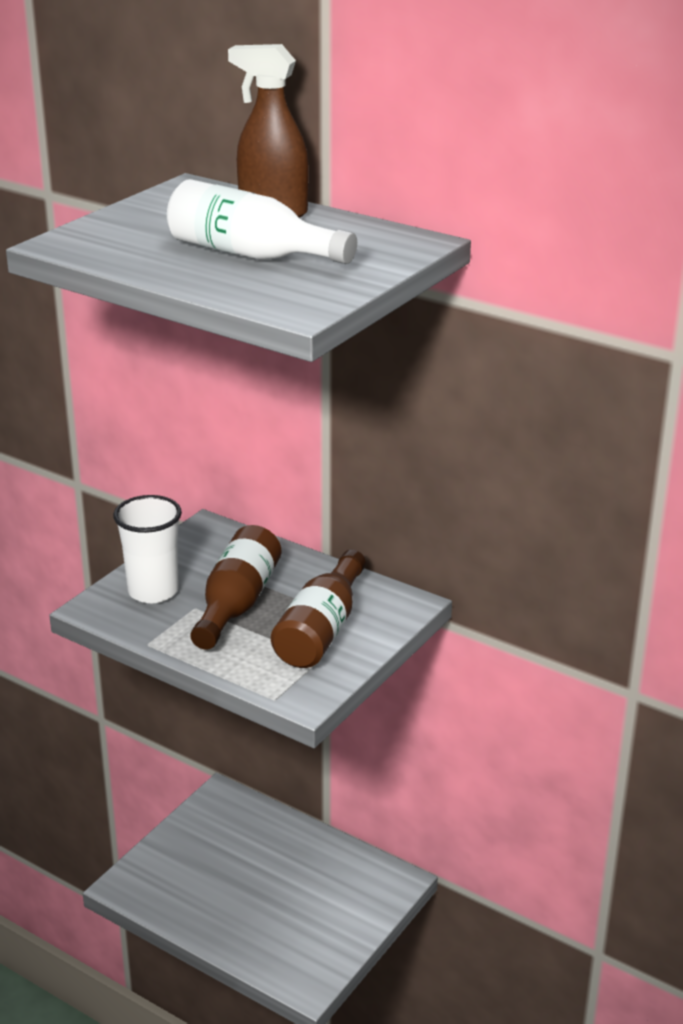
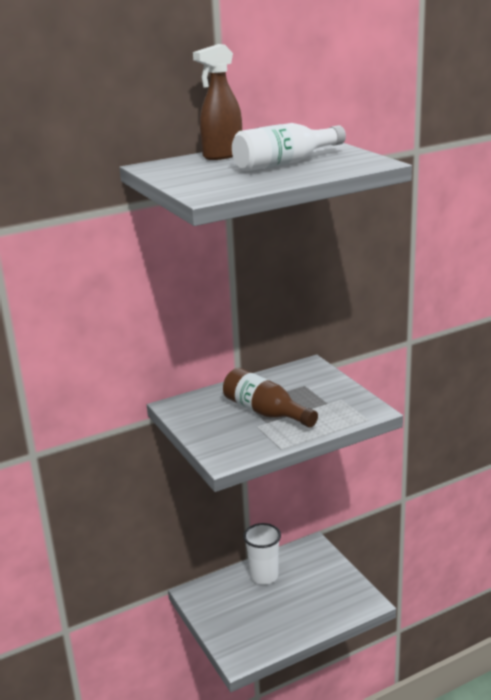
camera: 60 degrees left, 5 degrees down
(153, 591) = (225, 436): white cup -> white cup (264, 576)
(321, 630) = (314, 393): brown bottle -> none

